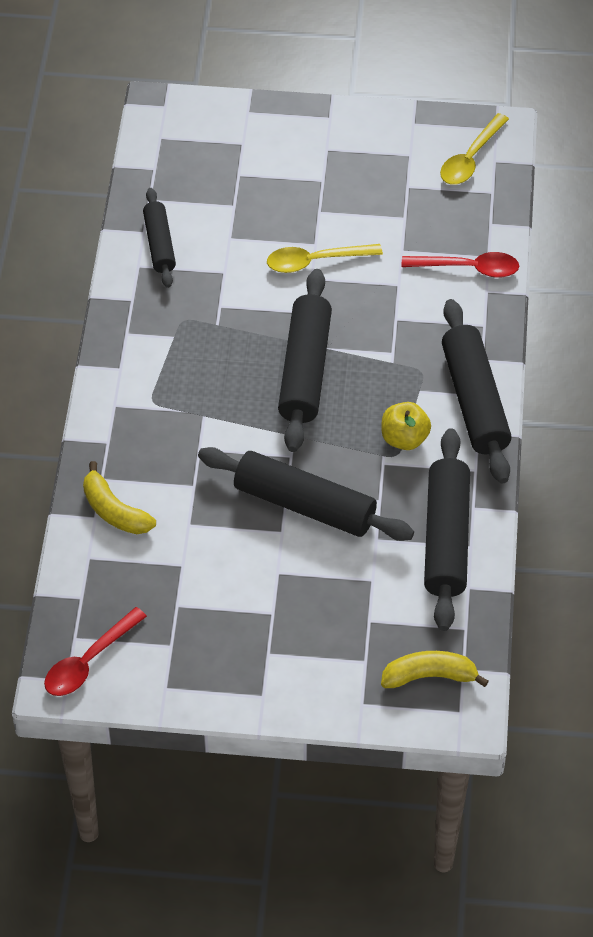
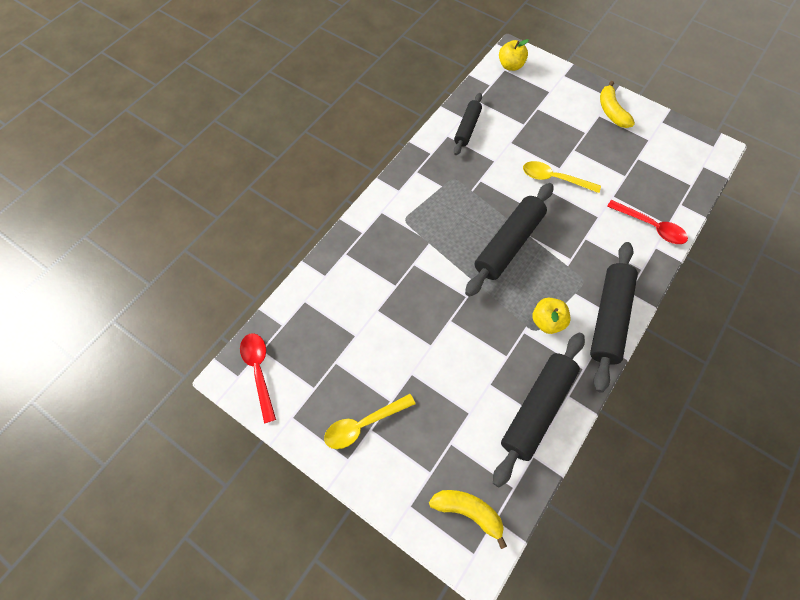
camera: 30 degrees right, 10 degrees up
(89, 661) = (259, 371): red spoon -> red spoon turned 90 degrees clockwise
(114, 511) = (338, 278): yellow banana -> yellow banana (611, 111)
(166, 129) = (510, 66): none -> yellow apple
(305, 505) = (456, 334): black rolling pin -> none
(470, 158) = (688, 158): yellow spoon -> yellow spoon (363, 424)

